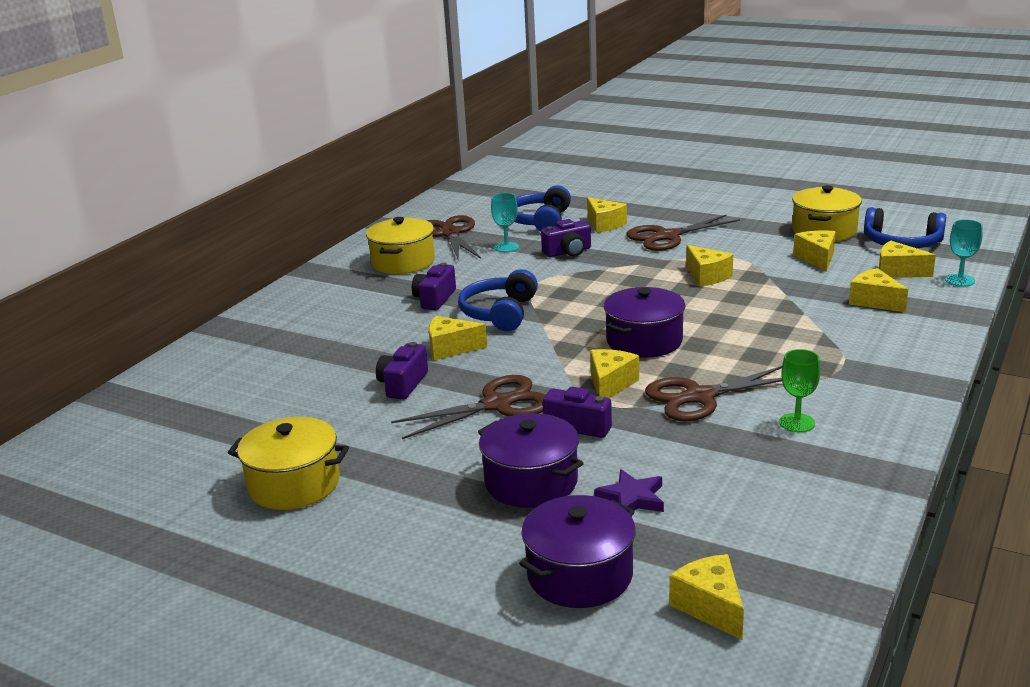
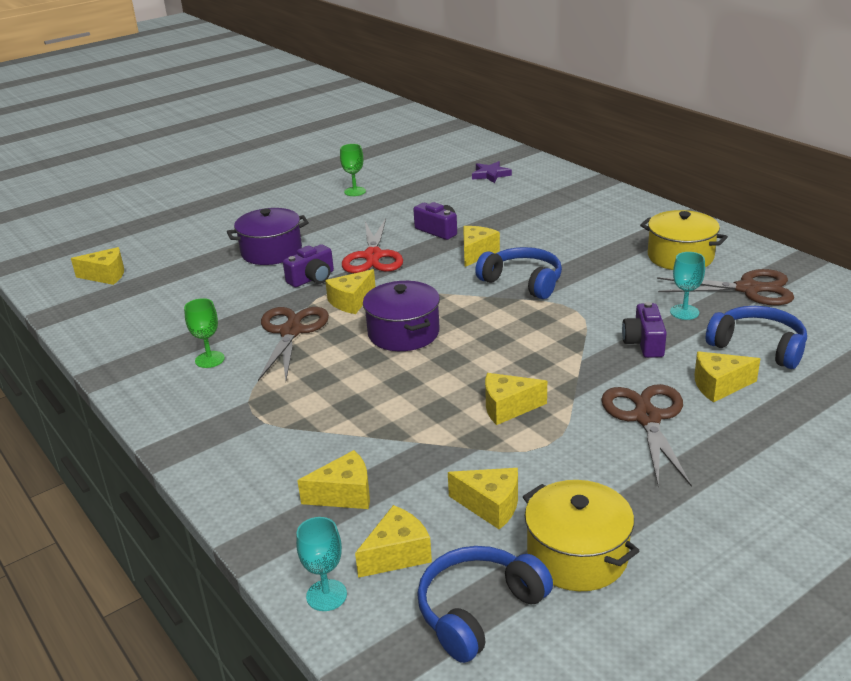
camera: 115 degrees right, 5 degrees up
(294, 484) = (355, 191): yellow pot -> green goblet
(434, 299) = (579, 259): purple camera -> none
(497, 404) = (373, 256): brown scissors -> red scissors
(580, 575) = (177, 249): purple pot -> none
(610, 384) = (351, 301): yellow cheese -> yellow cheese turned 90 degrees clockwise
(632, 498) = (215, 277): purple star -> purple star (490, 175)

